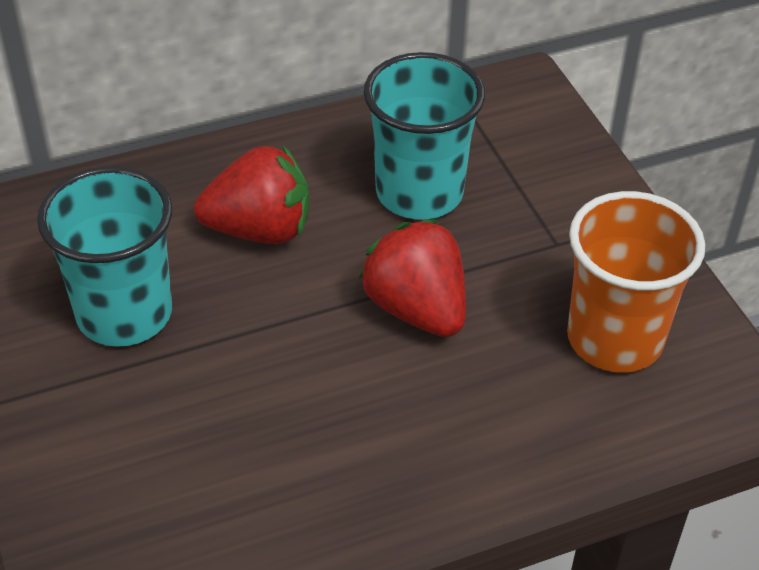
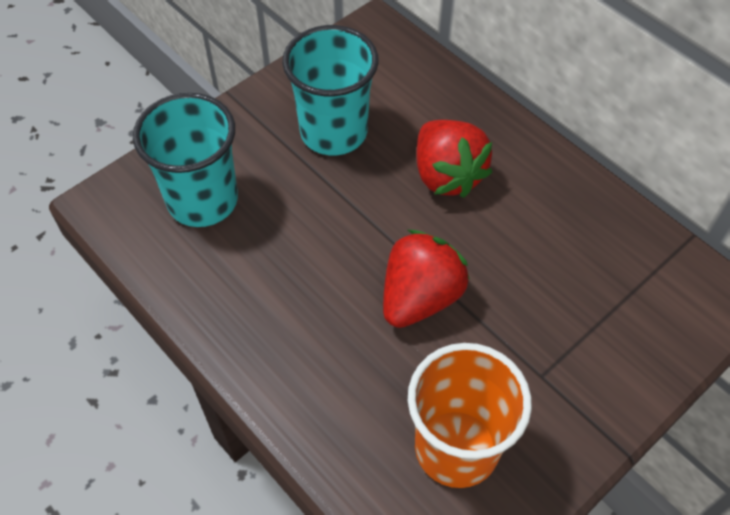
camera: 70 degrees right, 10 degrees up
(419, 193) = (542, 261): turquoise cup -> turquoise cup (203, 200)

